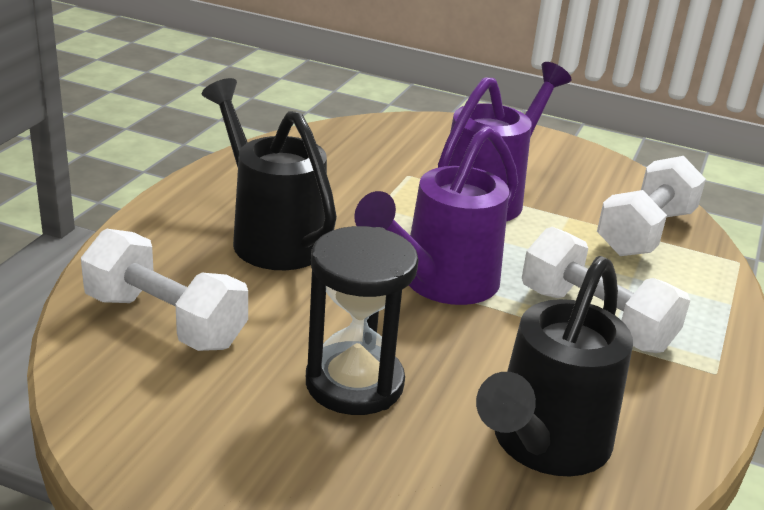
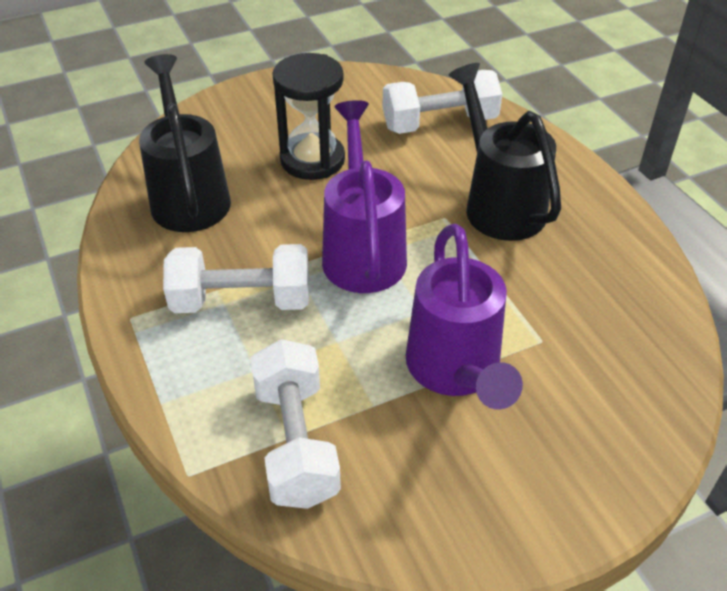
camera: 135 degrees right, 15 degrees up
(272, 236) = (499, 204): black watering can -> black watering can turned 120 degrees counterclockwise

